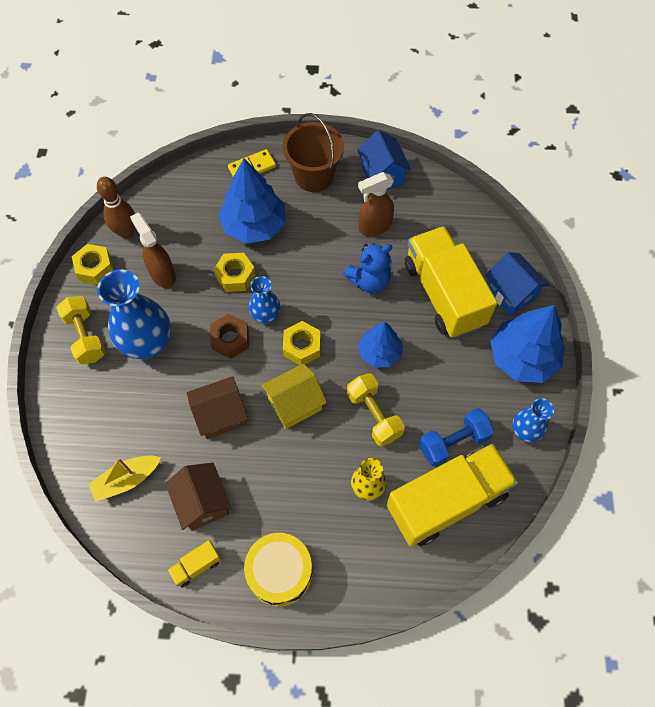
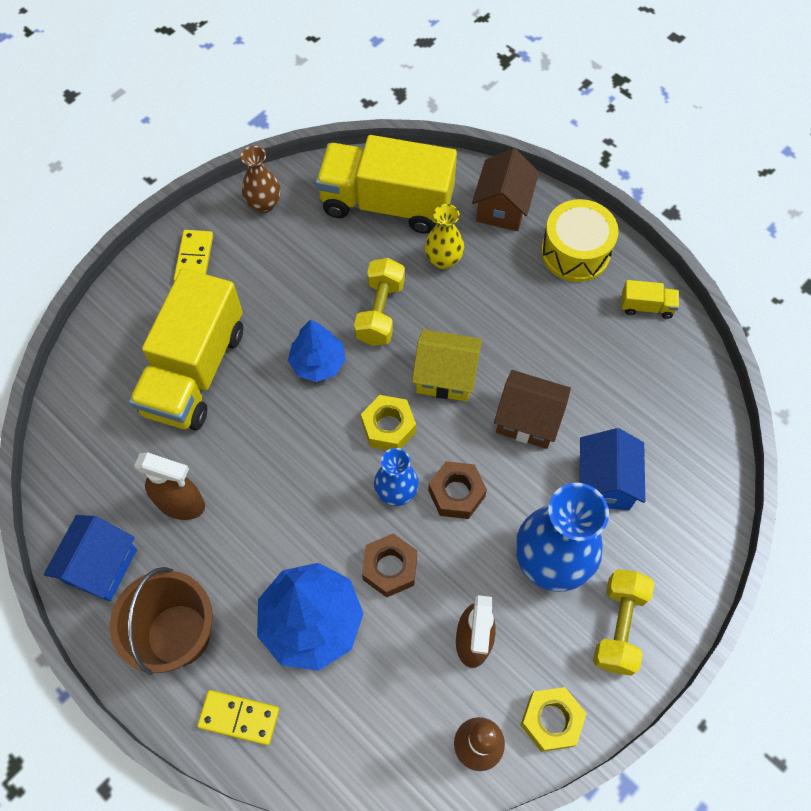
camera: 140 degrees left, 0 degrees up
(127, 480) = (666, 426): yellow boat -> none
(203, 502) = (604, 353): brown house -> brown house (502, 207)
(235, 276) = (390, 568): yellow nut -> brown nut
(369, 281) = (252, 444): blue teddy bear -> none
(453, 442) = (333, 240): blue dumbbell -> none
(510, 293) = (133, 321): blue house -> blue house (604, 482)
(522, 357) = (194, 259): blue tree -> yellow domino
(525, 431) = (264, 204): blue vase -> brown vase

